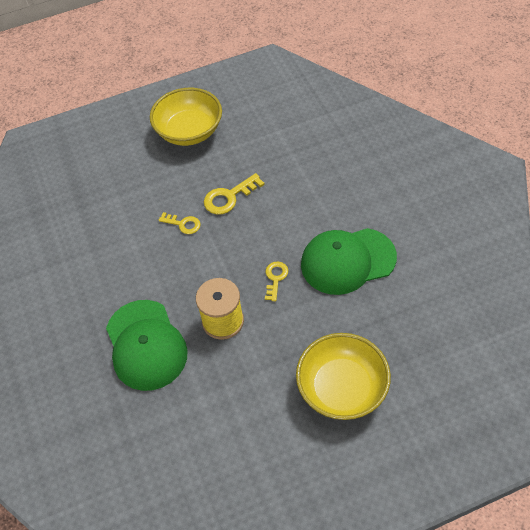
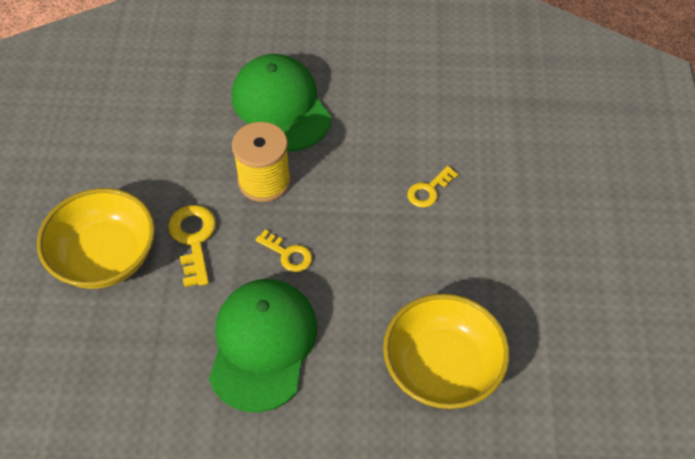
camera: 110 degrees right, 0 degrees up
(146, 345) = (281, 106): green cap -> green cap turned 60 degrees clockwise
(189, 131) = (597, 252): yellow bowl -> yellow bowl (442, 368)
(229, 197) = (447, 254): yellow key -> yellow key (193, 239)

